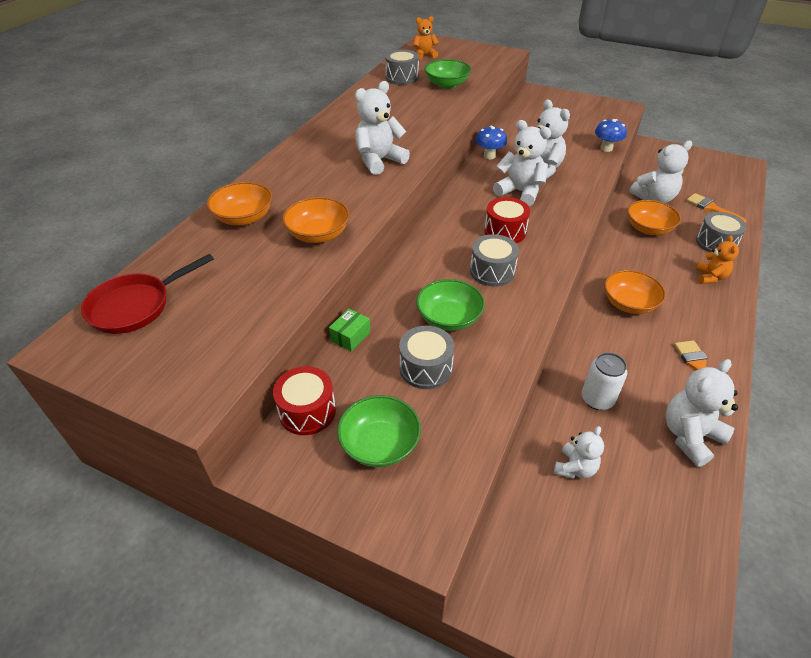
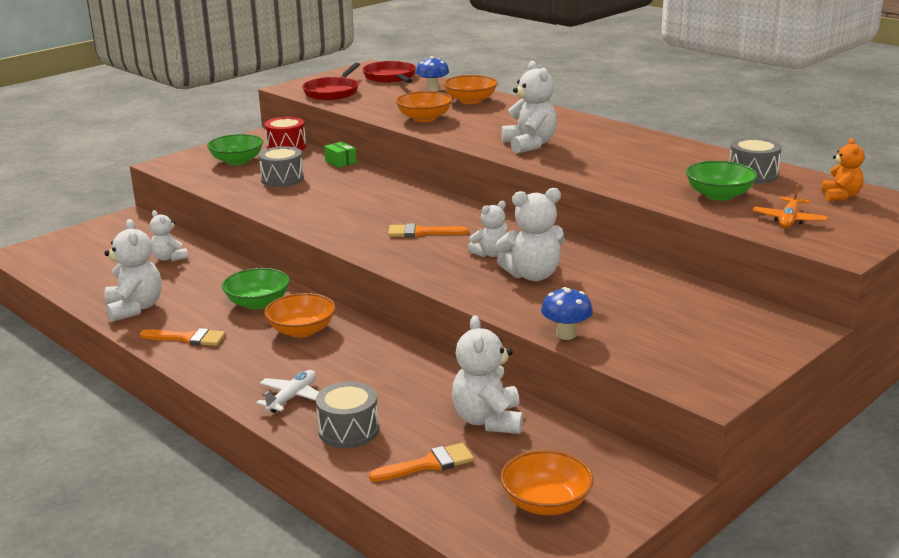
camera: 110 degrees right, 20 degrees down
(215, 343) = (333, 92): none -> red pan
(449, 318) = (324, 192): green bowl -> green bowl (258, 303)
(473, 65) = (789, 220): none -> orange plane
(489, 156) = (589, 253): blue mushroom -> blue mushroom (432, 89)
(492, 271) = (365, 216): grey drum -> none
(505, 231) = (421, 232): red drum -> orange brush
(520, 192) = (490, 254): white teddy bear -> white teddy bear, size x0.62
(597, 399) = (213, 281): white can -> none
(648, 228) = (419, 389): orange bowl -> orange bowl (546, 503)
(710, 277) = (292, 397): orange teddy bear -> white plane

